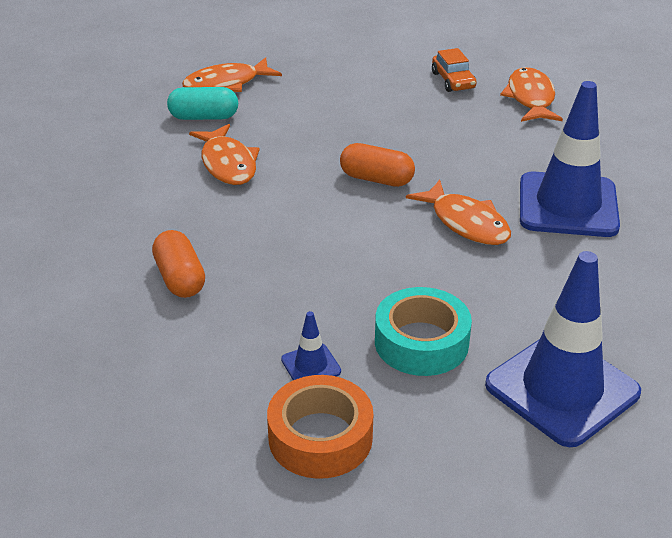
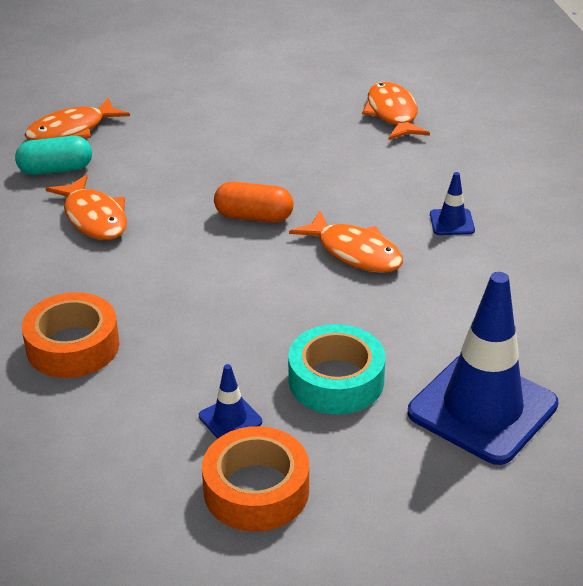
camera: 10 degrees left, 0 degrees up
(180, 278) = (73, 346): orange capsule -> orange tape
(453, 80) = (310, 103): orange car -> none
(568, 205) = (452, 222): blue traffic cone -> blue traffic cone, size x0.42

